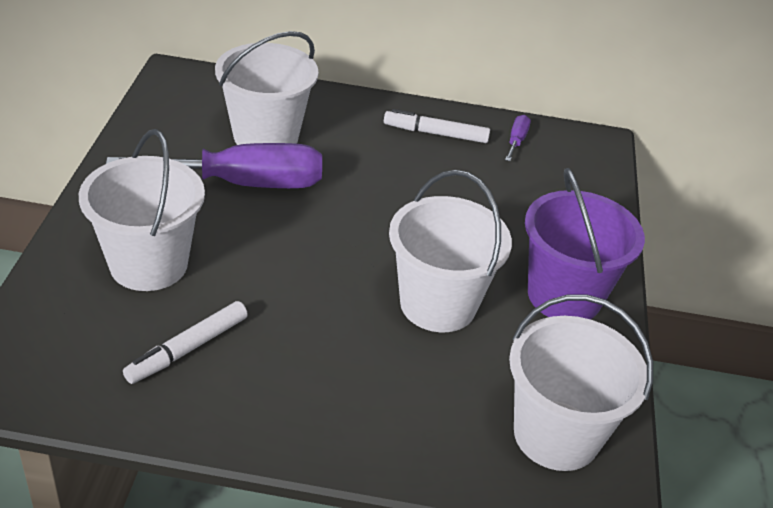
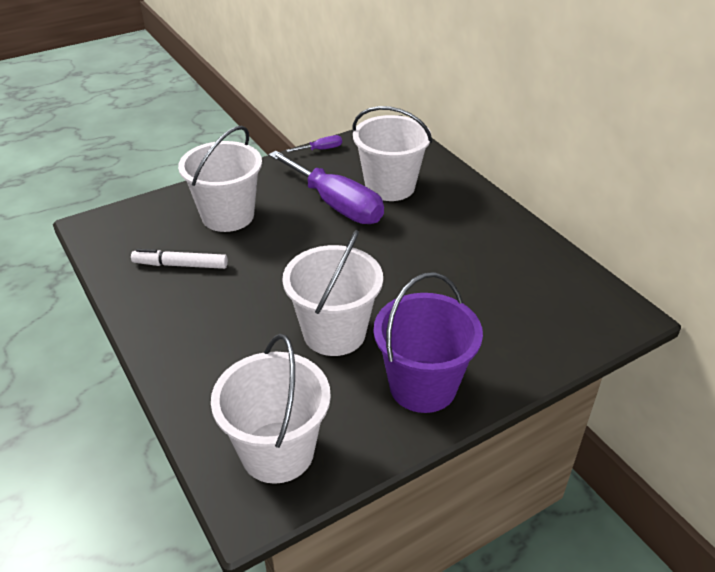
camera: 55 degrees right, 0 degrees up
(435, 133) = (503, 241): white marker -> none
(516, 141) = (558, 277): purple screwdriver -> purple screwdriver (321, 149)

